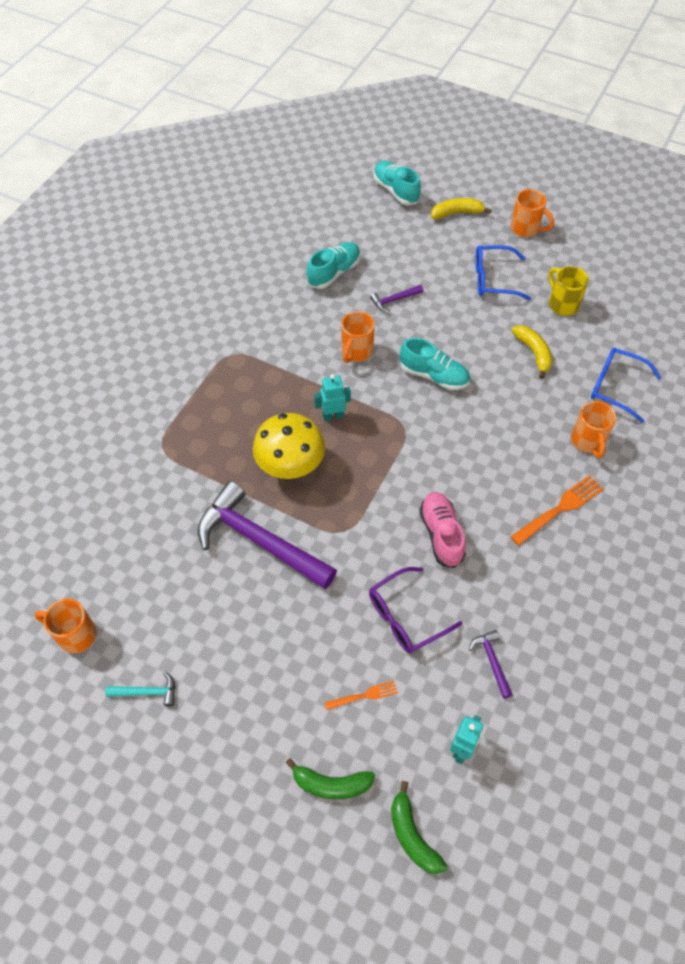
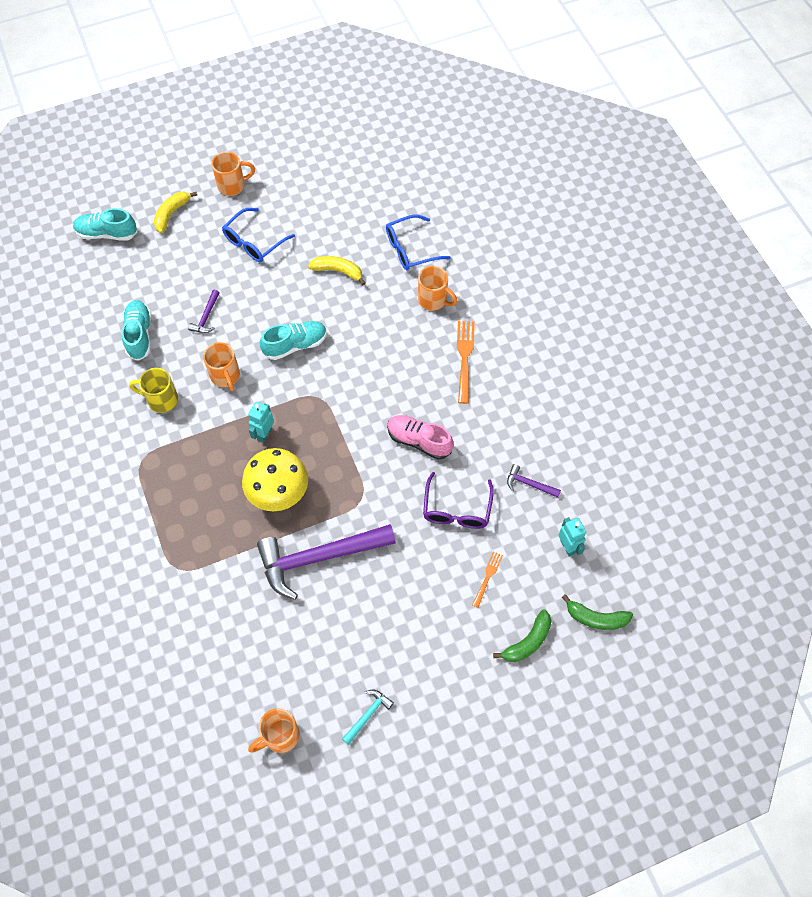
camera: 50 degrees left, 5 degrees up
(562, 304) = (317, 221): yellow mug -> yellow mug (161, 399)

